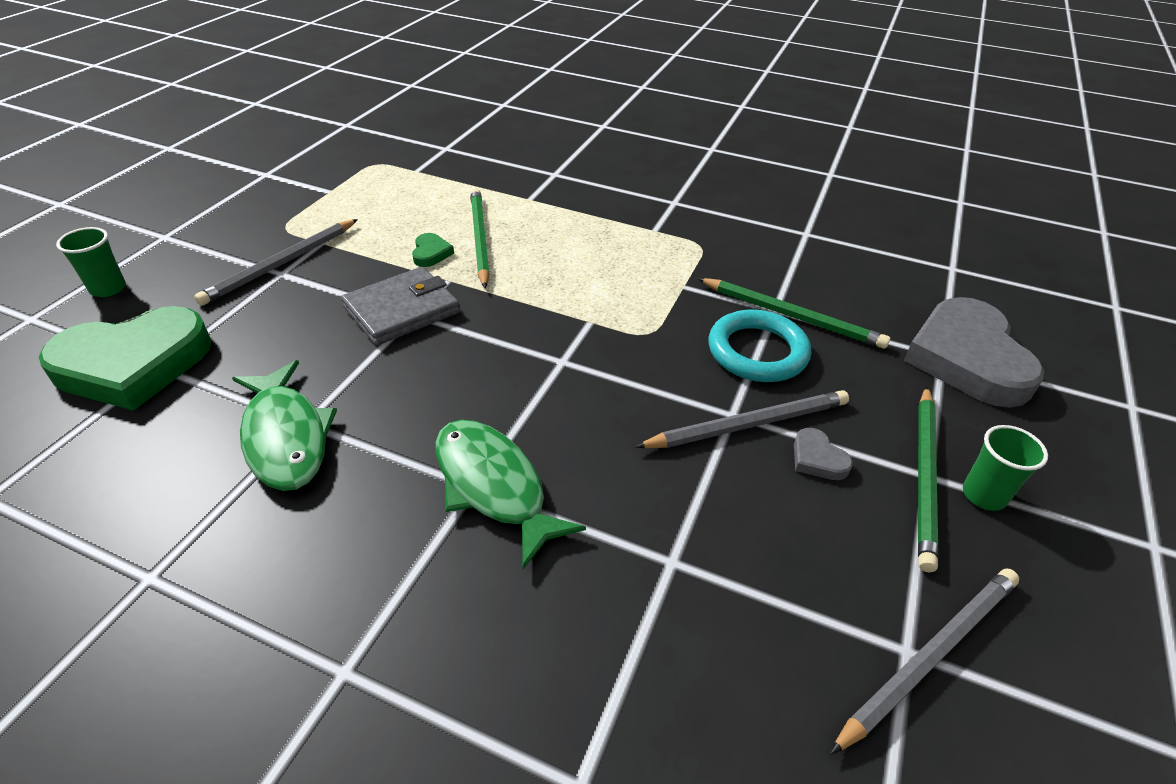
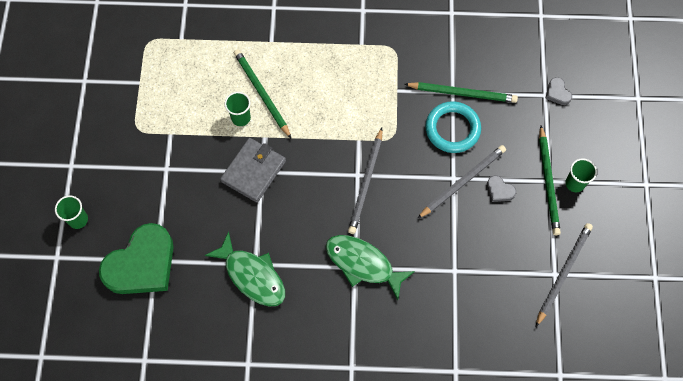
camera: 20 degrees left, 25 degrees up
(282, 264) = (160, 161): grey pencil -> grey pencil (366, 182)
(431, 253) = (241, 118): green heart -> green cup
(967, 359) = (557, 93): grey heart -> grey heart, size x0.40

